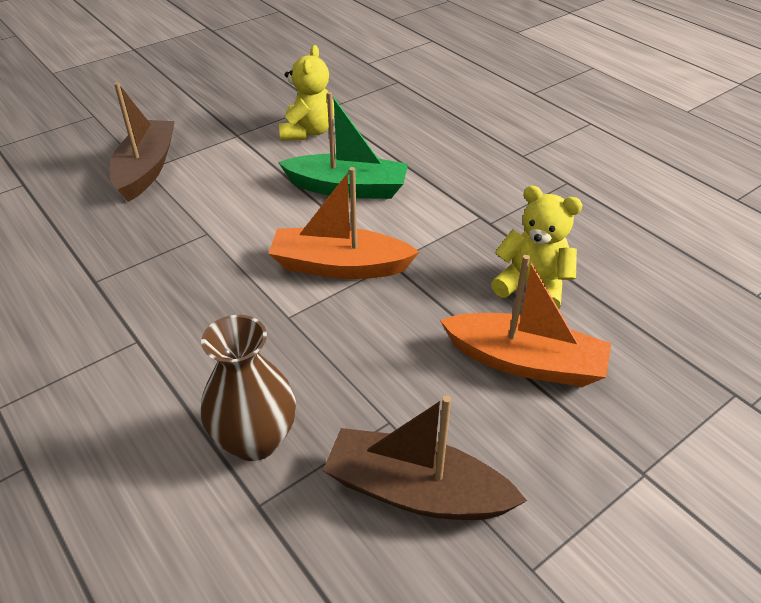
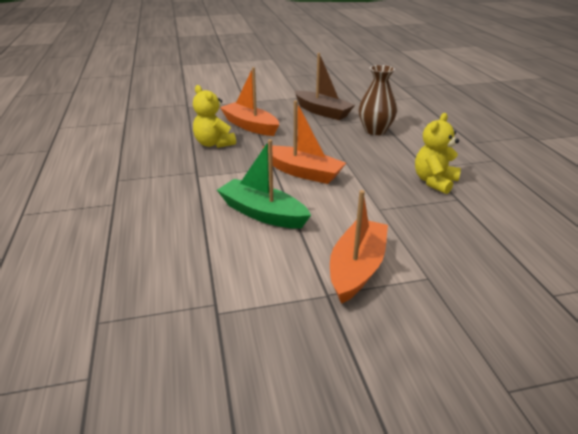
camera: 155 degrees left, 10 degrees down
(146, 169) = (427, 277): brown boat -> none
(217, 160) = (357, 268): none -> orange boat
(308, 132) = (255, 276): yellow teddy bear -> yellow teddy bear (434, 182)

